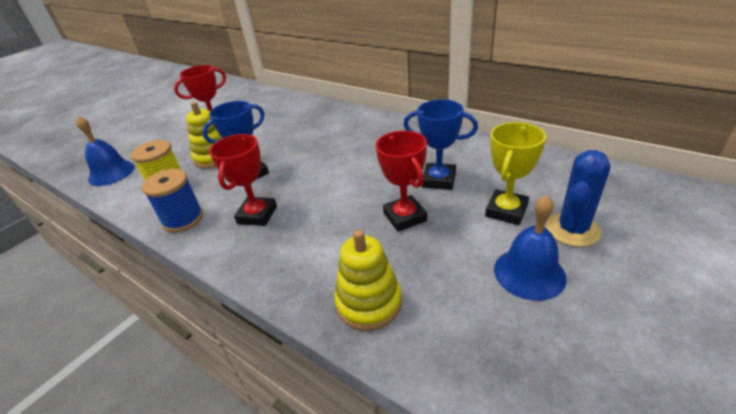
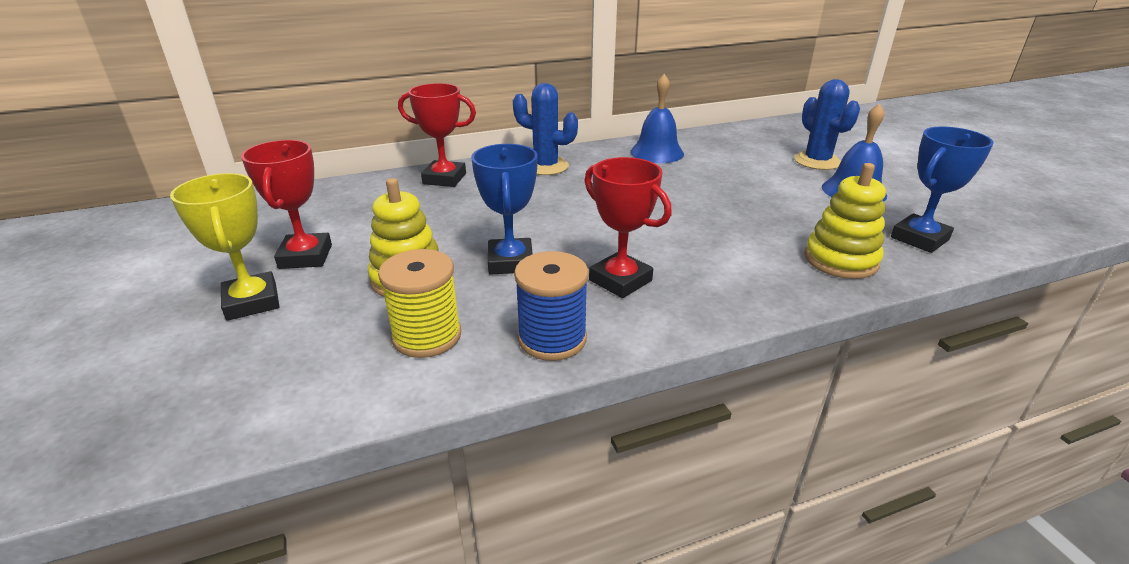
camera: 60 degrees left, 5 degrees down
(111, 173) = (255, 396): blue bell -> blue bell (657, 152)
(382, 129) = (546, 166): none -> blue cactus
(405, 217) = (729, 207): red trophy -> red trophy (444, 178)
(439, 180) = (688, 176): blue trophy -> blue trophy (919, 238)
(506, 211) = (769, 171): yellow trophy -> yellow trophy (252, 302)

